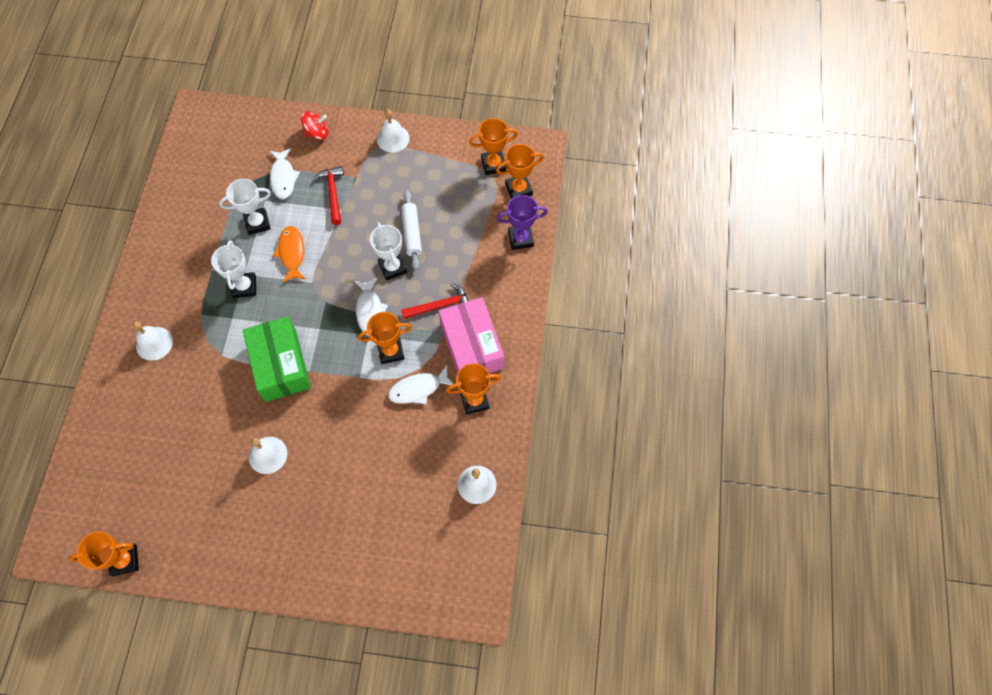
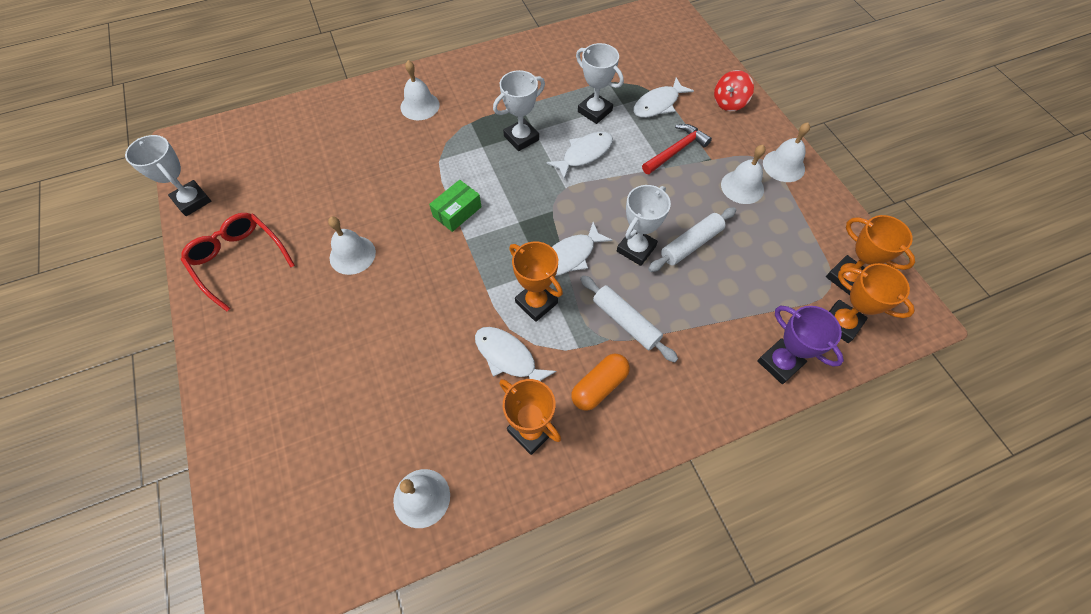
camera: 60 degrees right, 5 degrees down
(124, 560) = (192, 201): orange trophy -> white trophy
(214, 540) = (239, 260): none -> red glasses
(280, 365) = (457, 211): green box -> green box, size x0.52
(292, 253) = (584, 154): orange fish -> white fish
(317, 133) = (729, 103): red spinning top -> red spinning top turned 90 degrees clockwise
(391, 174) = (742, 187): none -> white bell
(440, 306) = (625, 322): red hammer -> white rolling pin
(471, 346) = (599, 386): pink box -> orange capsule

